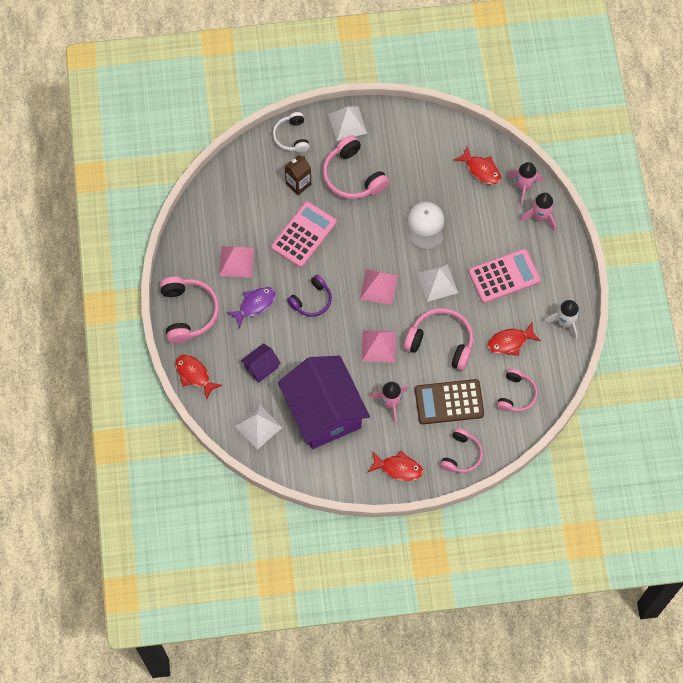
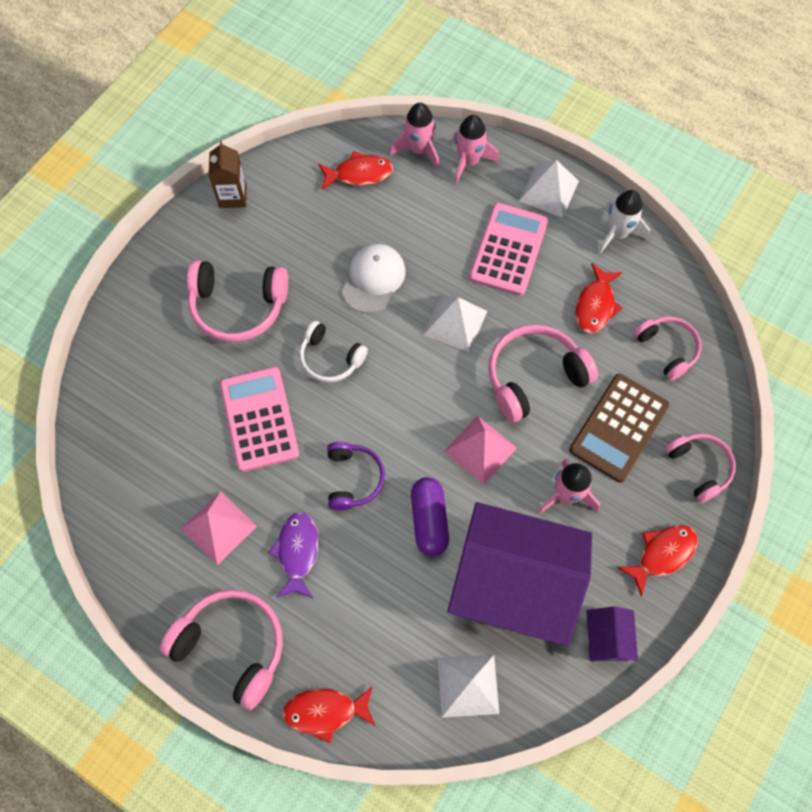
camera: 50 degrees left, 0 degrees up
(261, 367) = (389, 613): purple house -> purple house (606, 638)
(292, 137) = (122, 332): white headphones -> white headphones (330, 358)
(298, 184) = (188, 372): brown carton -> brown carton (233, 196)
(321, 350) = (429, 520): none -> purple capsule
(347, 123) = (168, 260): white pyramid -> white pyramid (549, 191)
(379, 287) = (404, 389): pink pyramid -> none
(426, 225) = (373, 279): white cap -> white cap turned 75 degrees clockwise

